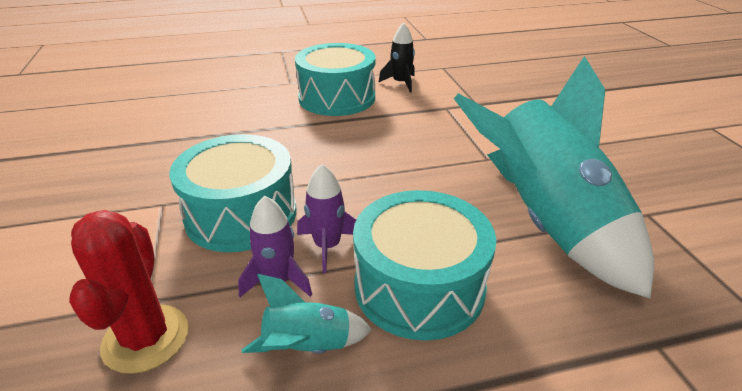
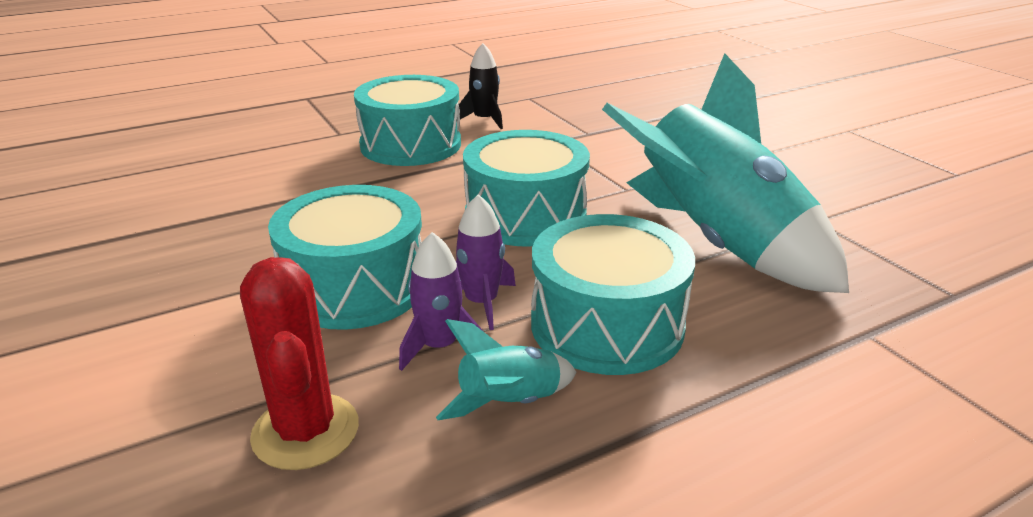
camera: 15 degrees left, 5 degrees down
(396, 171) = (525, 215): none -> turquoise drum

